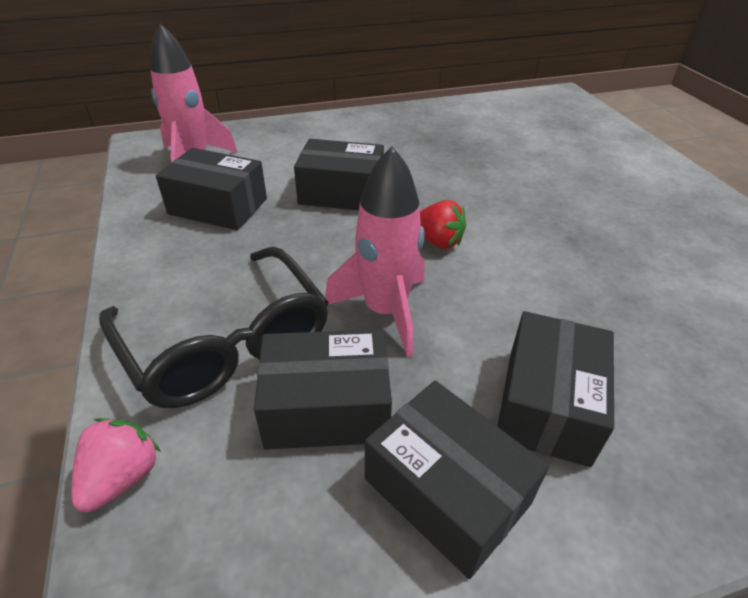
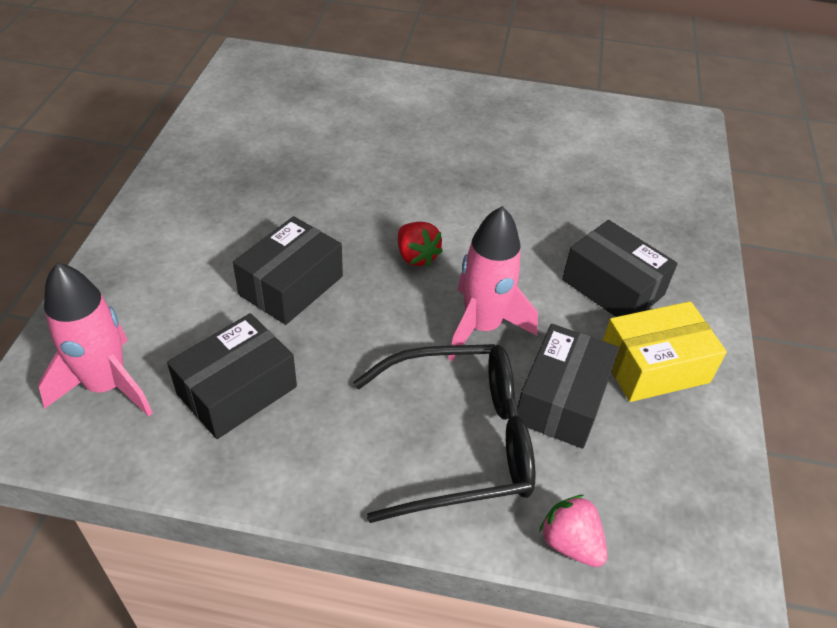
camera: 65 degrees left, 5 degrees up
(438, 241) = (416, 256): red strawberry -> red strawberry turned 90 degrees clockwise
(446, 491) = (653, 366): black box -> yellow box

